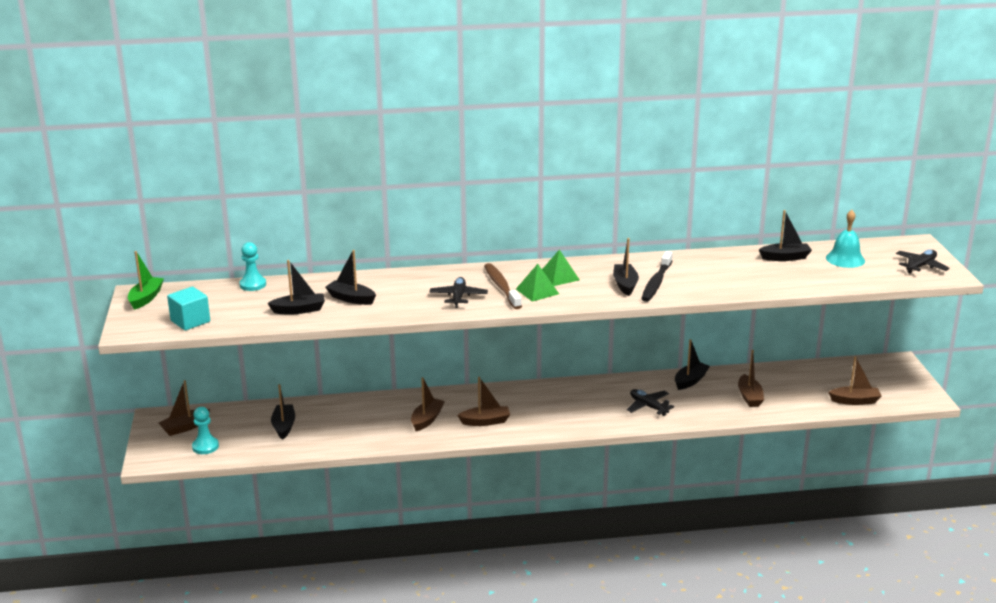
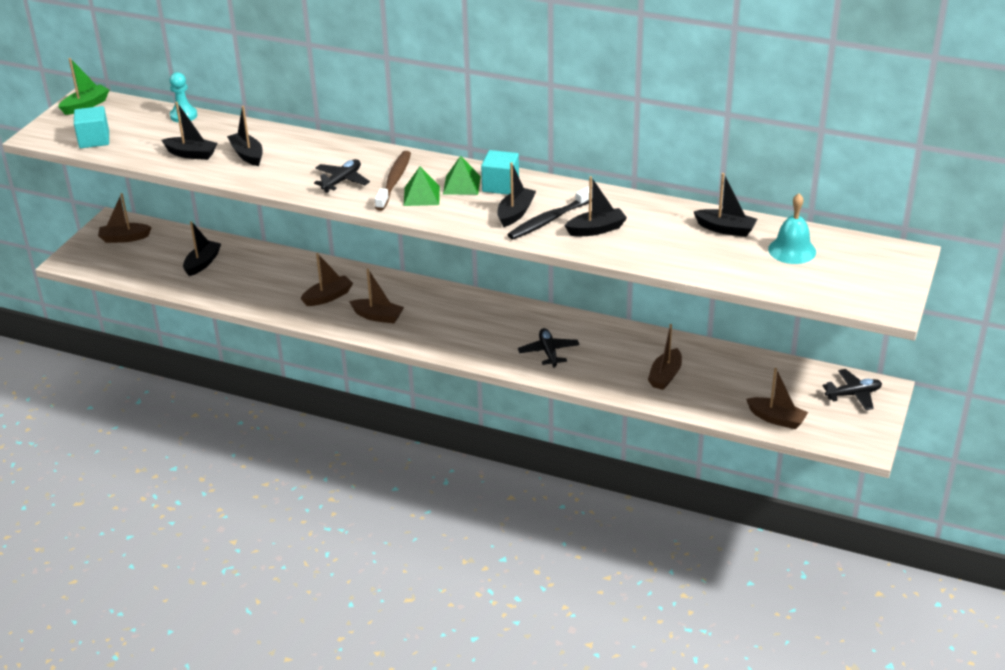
camera: 30 degrees right, 10 degrees up
(205, 447) = (122, 262): turquoise pawn -> none
(589, 270) = (500, 185): none -> turquoise cube
(690, 381) = (623, 337): black boat -> black boat (596, 229)
(920, 266) = (870, 285): black plane -> black plane (853, 394)

